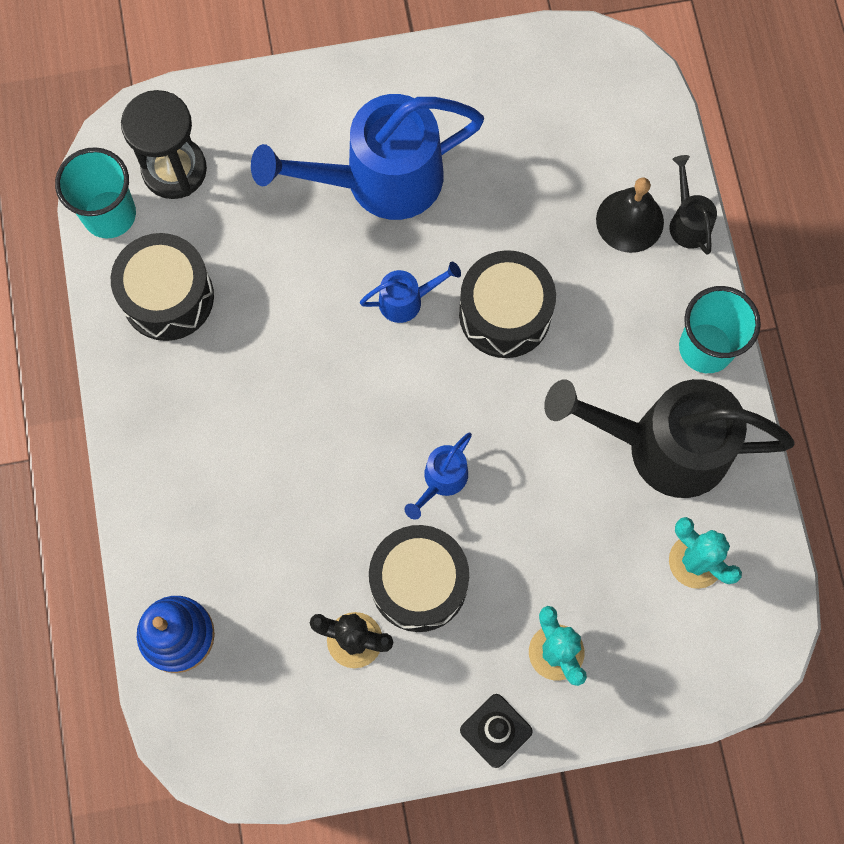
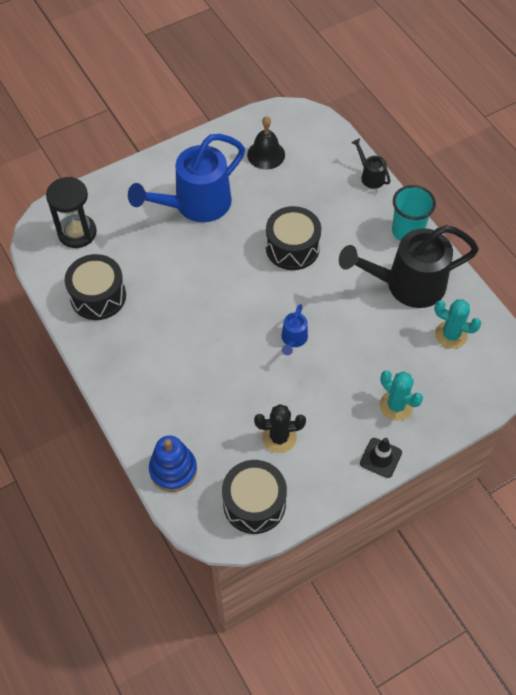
camera: 20 degrees left, 15 degrees down
(109, 214) = (48, 265): turquoise cup -> none
(407, 300) = (235, 257): blue watering can -> none
(419, 583) = (303, 396): black drum -> black drum (254, 503)
(629, 221) = (339, 184): black bell -> black bell (266, 154)

